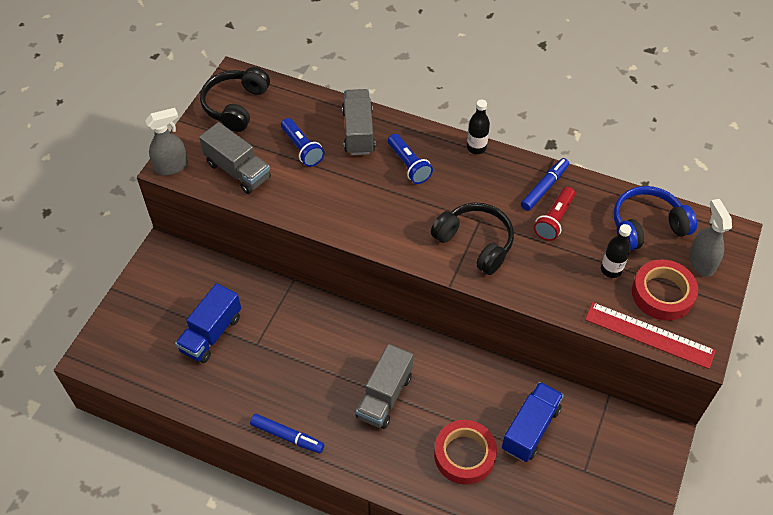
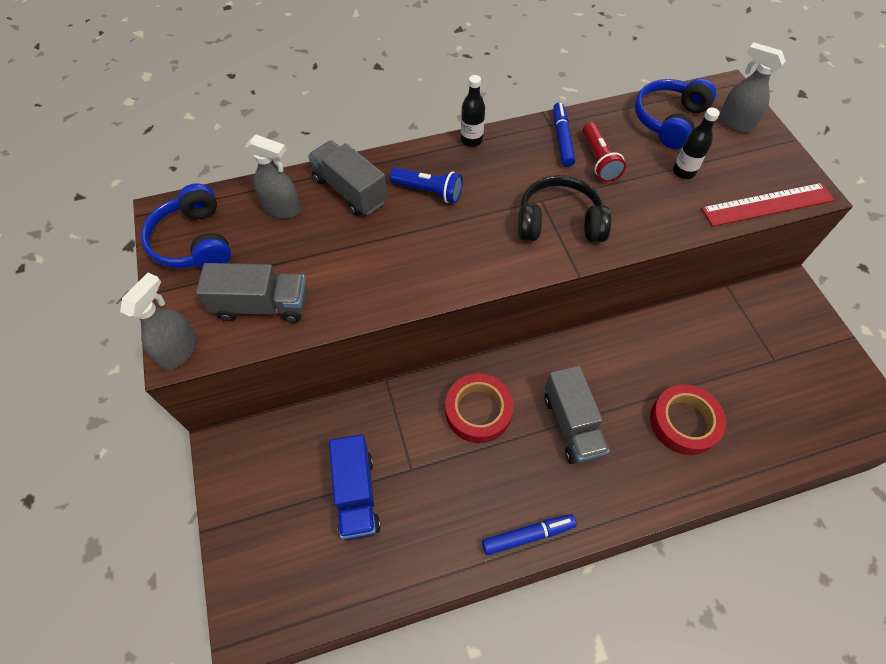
camera: 40 degrees left, 5 degrees up
(236, 106) = (194, 242): black headphones -> blue headphones
(302, 149) = (309, 240): blue flashlight -> none
(305, 117) = (282, 209): none -> grey spray bottle
(530, 429) = (706, 358): blue truck -> none
(662, 294) = (739, 165): red tape -> red tape (478, 411)

